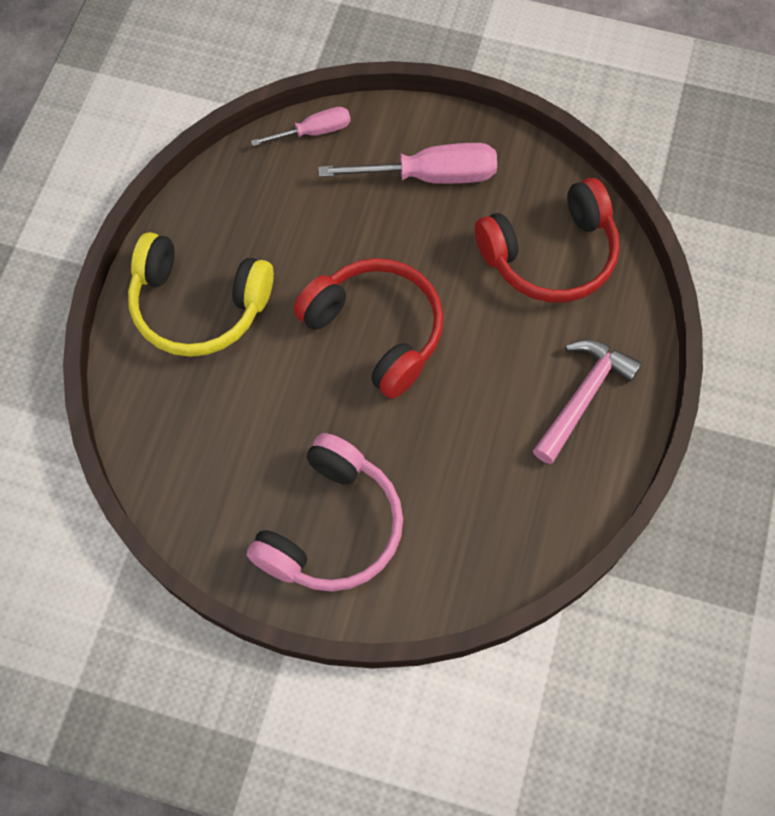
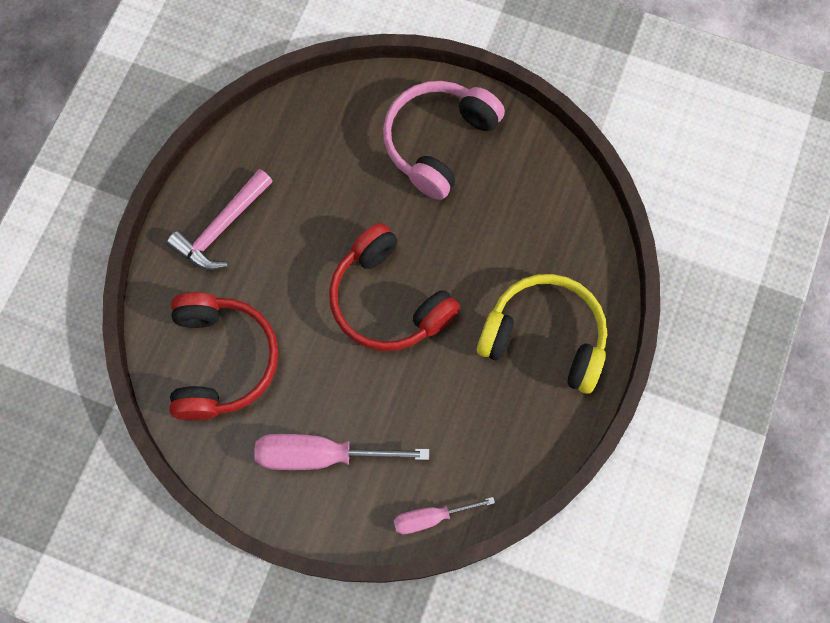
camera: 175 degrees left, 5 degrees up
(550, 255) = (222, 360): red headphones -> red headphones turned 105 degrees clockwise

